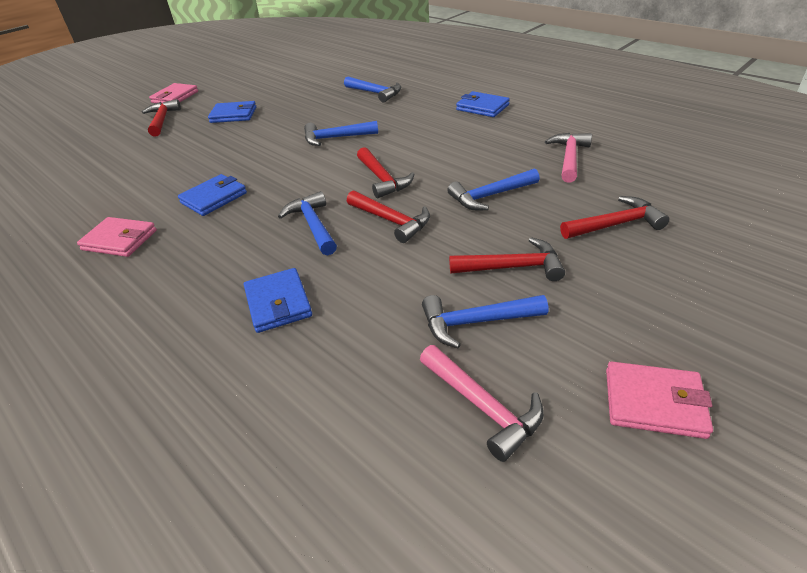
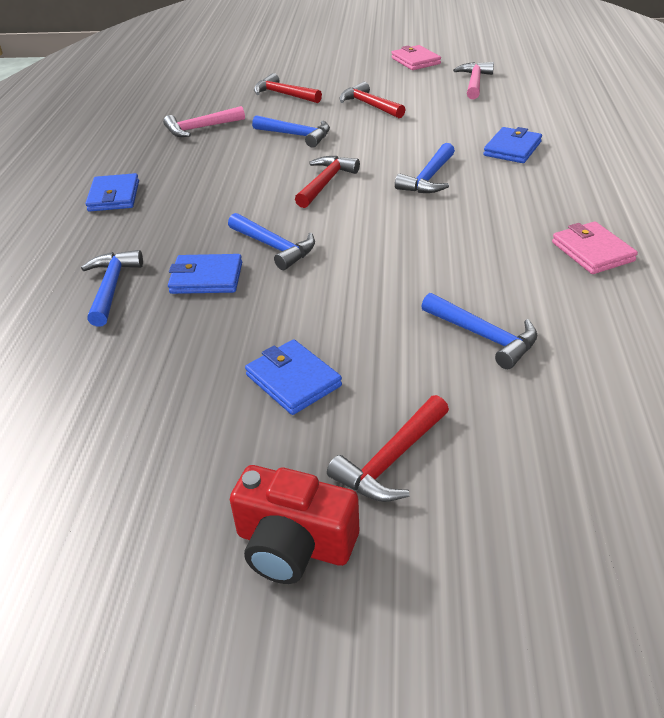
camera: 130 degrees left, 0 degrees up
(175, 97) = (294, 544): pink wallet -> red camera
(214, 198) = (471, 247): blue wallet -> blue wallet (206, 278)
(392, 221) = (378, 154): red hammer -> none
(475, 322) = (429, 99): blue hammer -> blue hammer (484, 336)

